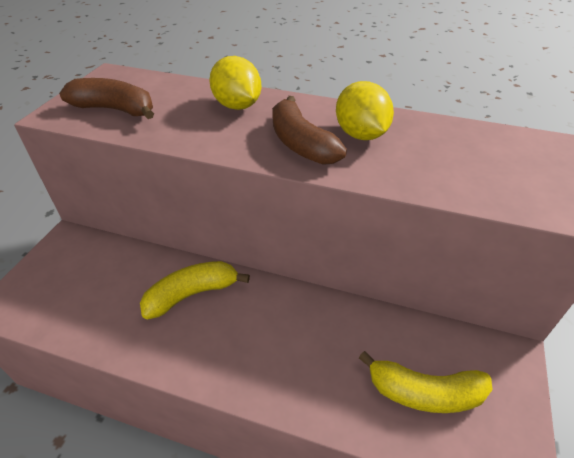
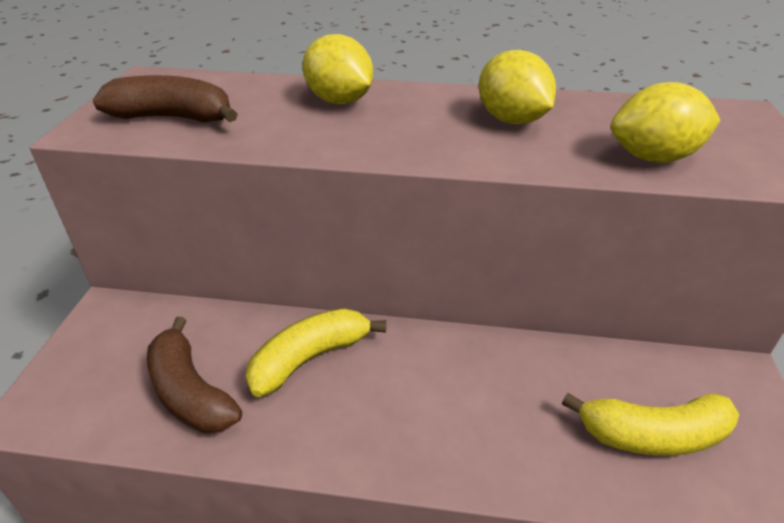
camera: 10 degrees left, 5 degrees down
(301, 143) = (441, 136): brown banana -> brown banana (190, 392)
(460, 180) = (653, 157): none -> yellow lemon

